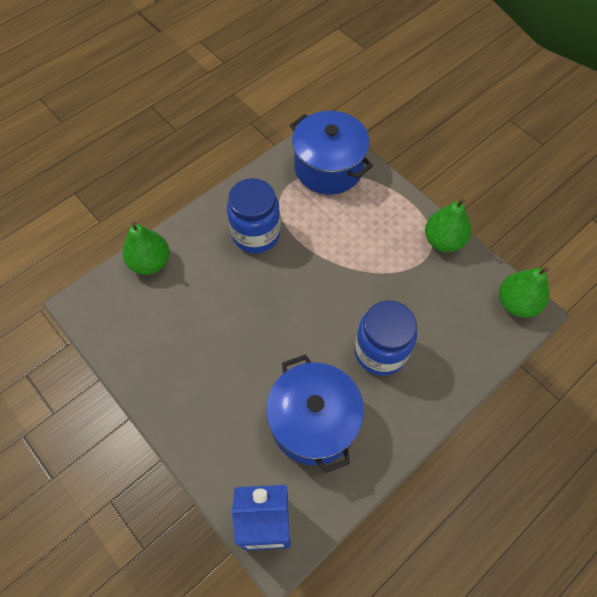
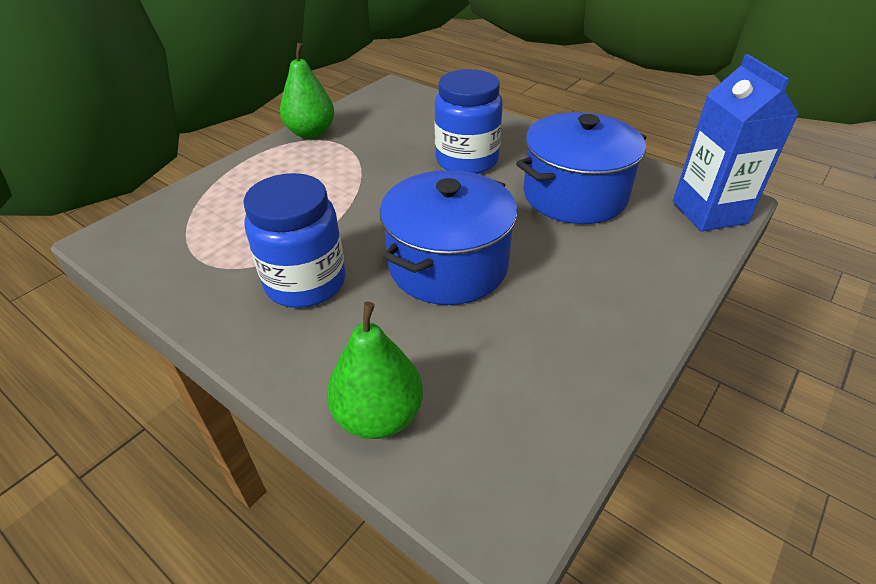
camera: 100 degrees left, 20 degrees down
(328, 168) = (178, 226): blue pot -> blue pot (448, 265)
(516, 303) = (384, 94): green pear -> none

